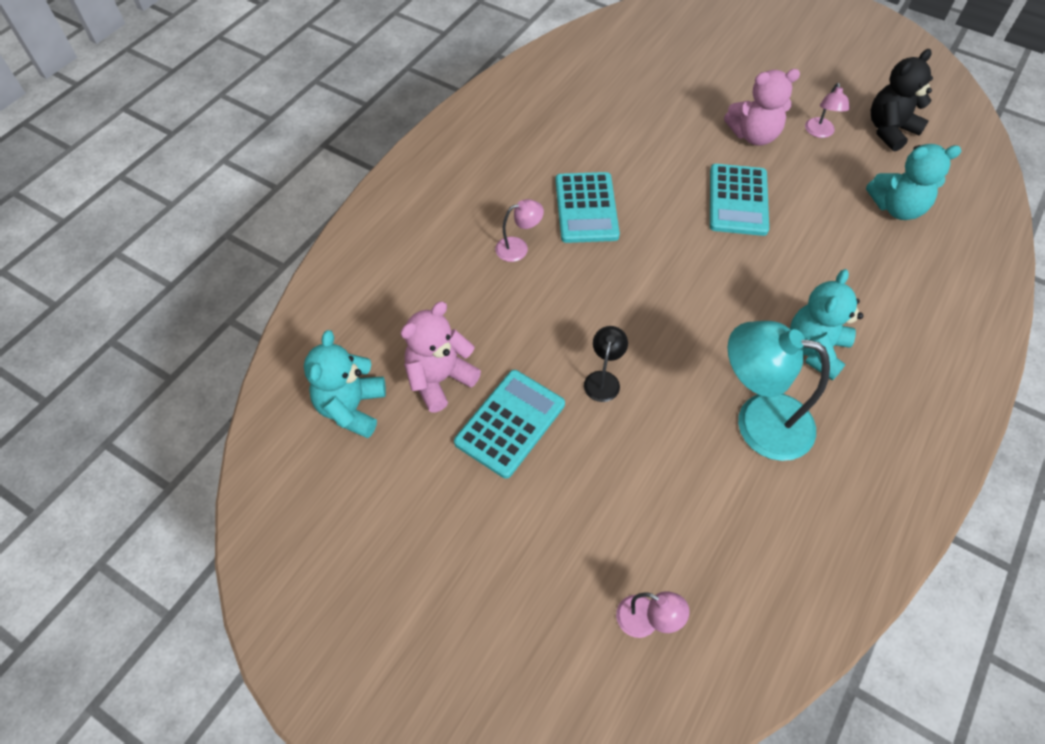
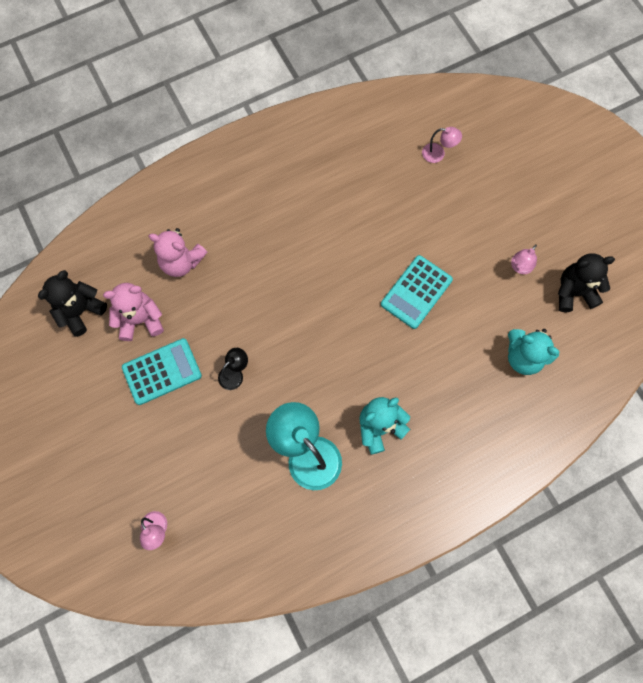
camera: 30 degrees right, 15 degrees up
(351, 408) = (80, 311): turquoise teddy bear -> black teddy bear
(518, 247) = (246, 252): pink lamp -> pink lamp (438, 154)
(586, 208) = (310, 244): turquoise calculator -> none
(754, 135) = (469, 245): pink teddy bear -> pink teddy bear (181, 262)

